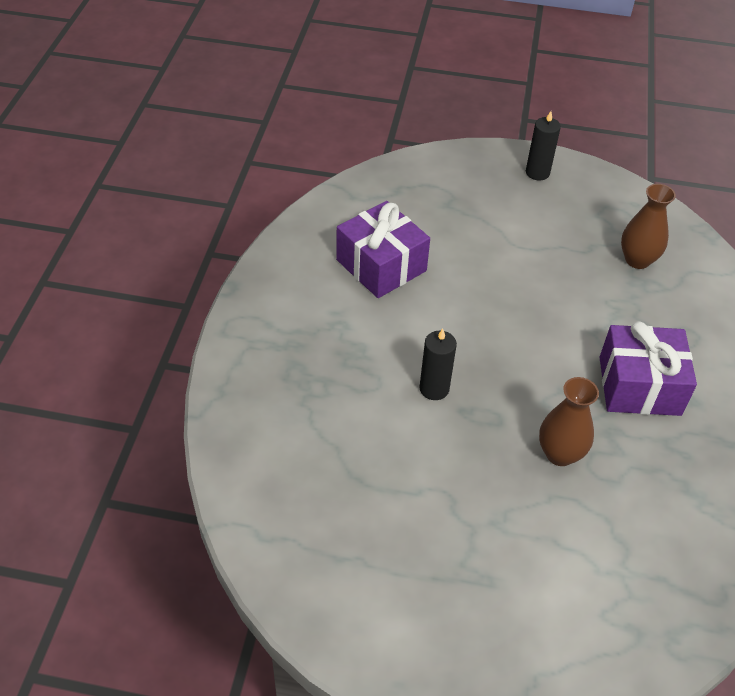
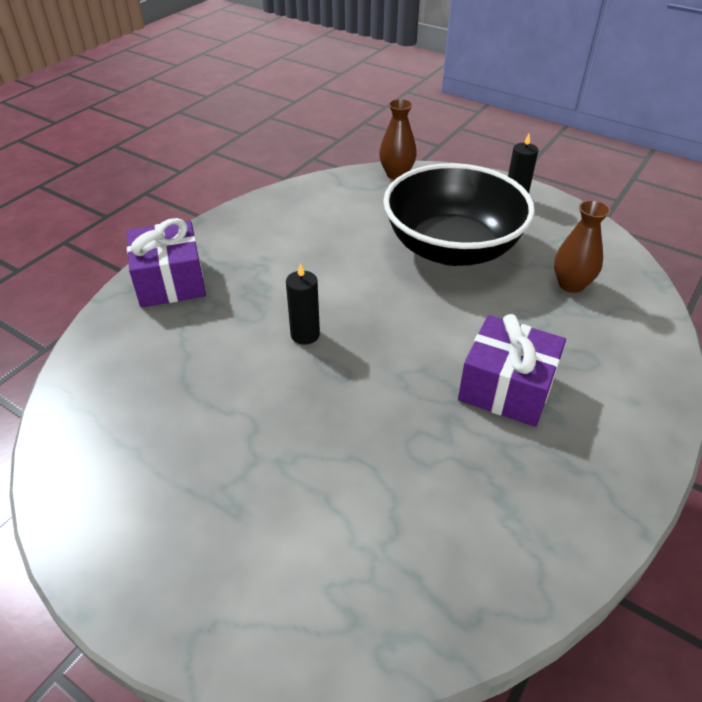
camera: 25 degrees right, 5 degrees down
(381, 265) = (328, 234): purple gift -> purple gift (170, 281)
(511, 249) = (452, 248): none -> black bowl
(560, 454) = (385, 422): brown vase -> brown vase (396, 174)

